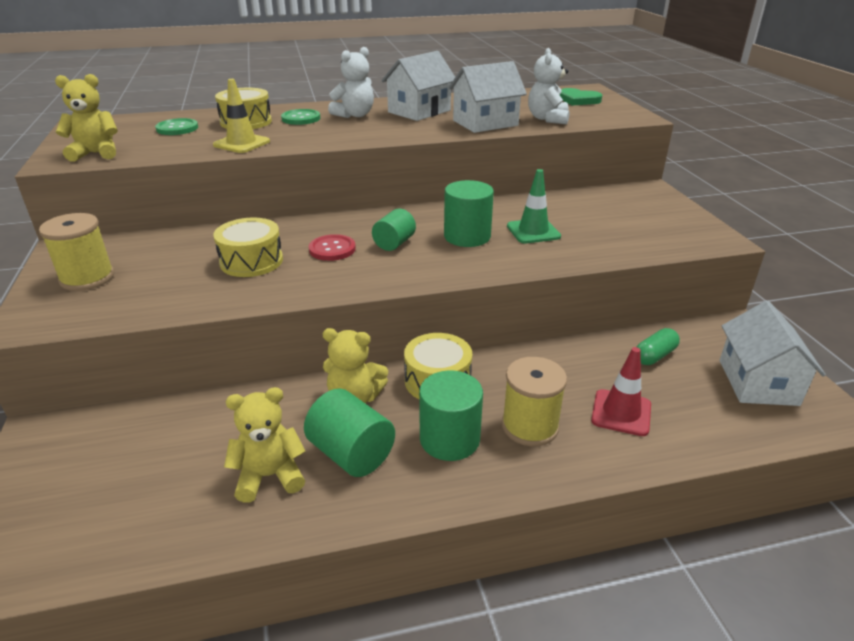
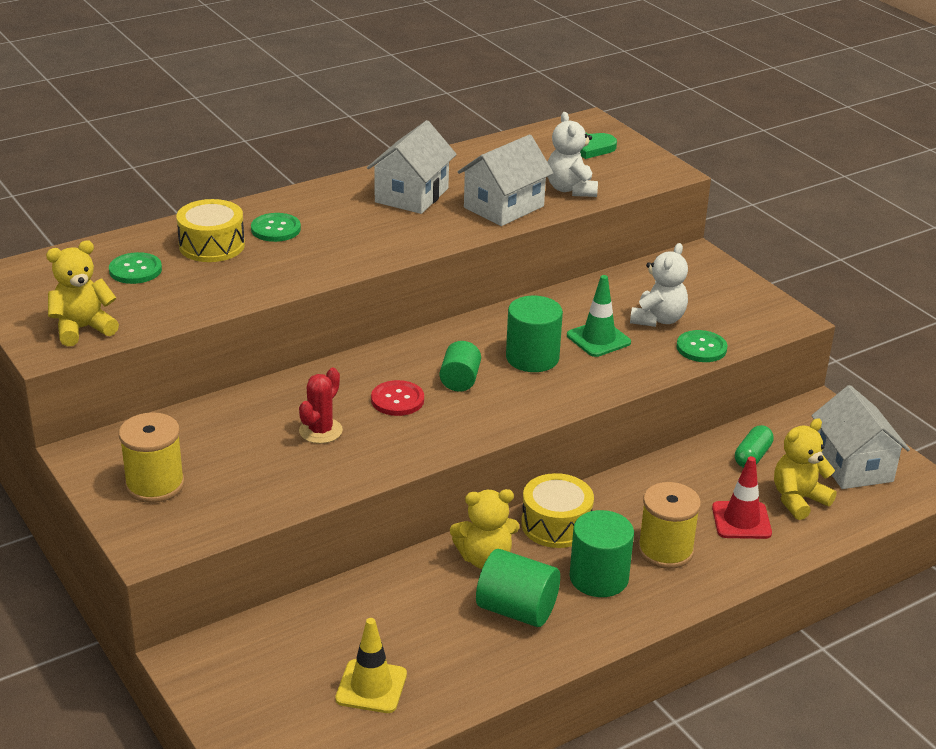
camera: 20 degrees left, 0 degrees up
(241, 143) = (244, 285): yellow traffic cone -> yellow traffic cone (371, 687)
(251, 261) = (320, 431): yellow drum -> red cactus
(269, 476) = (455, 645): yellow teddy bear -> yellow teddy bear (798, 500)
(354, 115) = (338, 213): white teddy bear -> white teddy bear (658, 319)
(624, 250) = (701, 348): none -> green button

